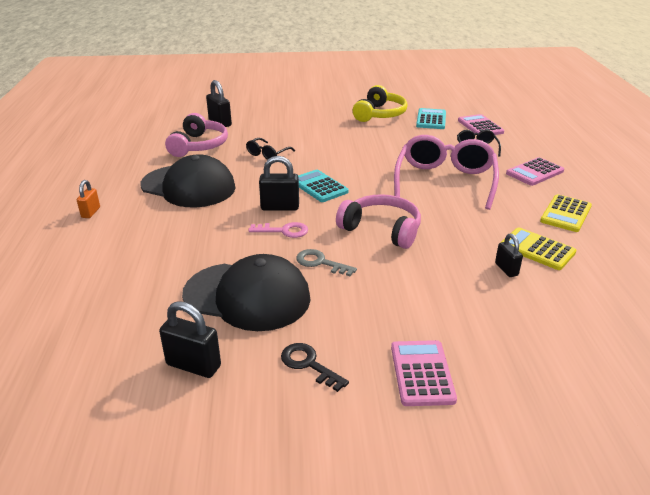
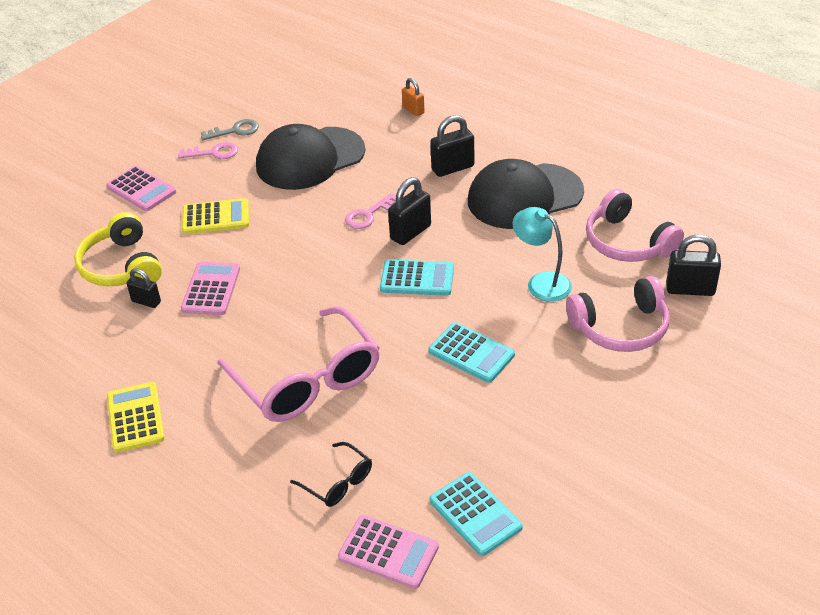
camera: 135 degrees right, 10 degrees up
(91, 212) = (537, 129): orange padlock -> orange padlock (413, 110)
(193, 365) = (277, 114): black padlock -> black padlock (452, 168)
(267, 154) = (541, 282): black glasses -> turquoise lamp
(309, 364) = (214, 153): black key -> pink key
(320, 263) = (298, 210): grey key -> grey key (235, 131)
(349, 151) = (471, 353): none -> turquoise calculator
(379, 114) = (558, 468): yellow headphones -> yellow headphones (122, 266)
(382, 229) = (292, 271): pink headphones -> pink headphones (620, 327)
(534, 172) = (220, 478): pink calculator -> pink calculator (211, 289)
(537, 249) = (134, 343): yellow calculator -> yellow calculator (216, 217)

